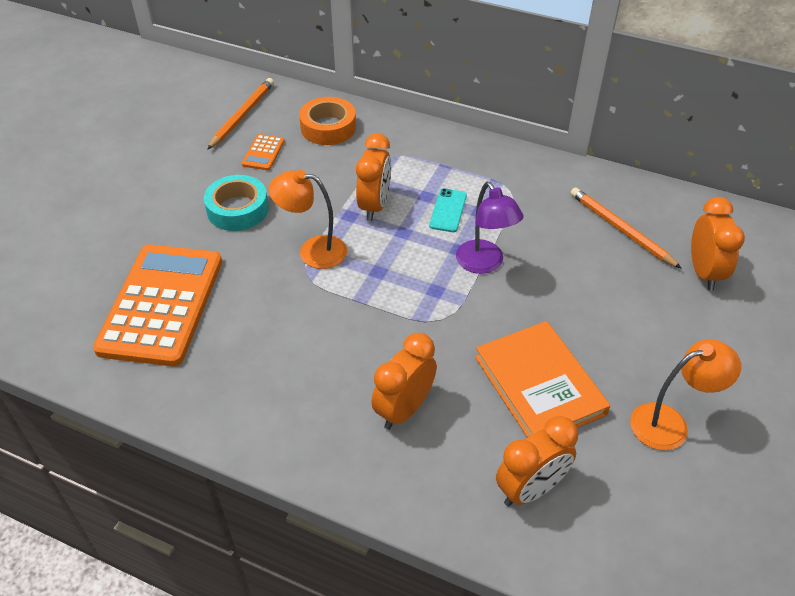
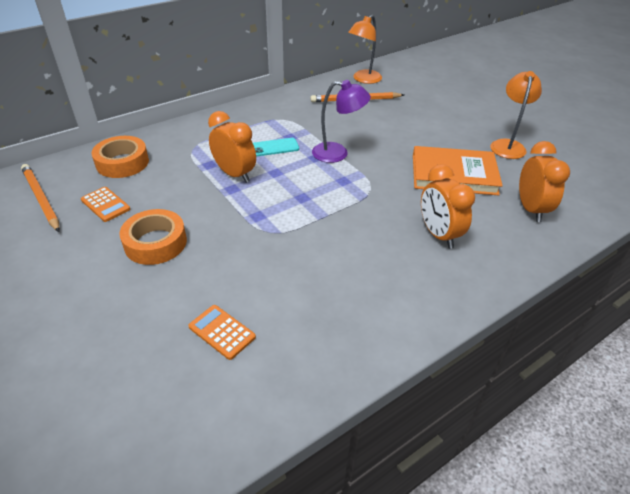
camera: 60 degrees left, 5 degrees down
(162, 304) = (222, 332): orange calculator -> orange calculator, size x0.40
(237, 209) = (155, 243): turquoise tape -> orange tape
(313, 251) = (249, 220): orange lamp -> orange lamp (363, 79)
(448, 210) = (274, 147): turquoise phone -> turquoise phone turned 60 degrees counterclockwise
(704, 272) = (410, 92): orange clock -> none

